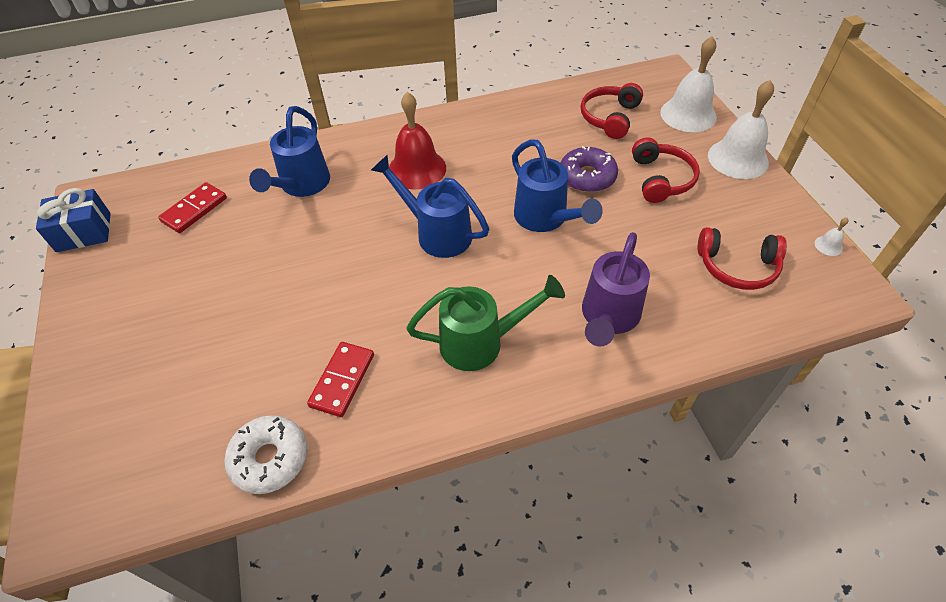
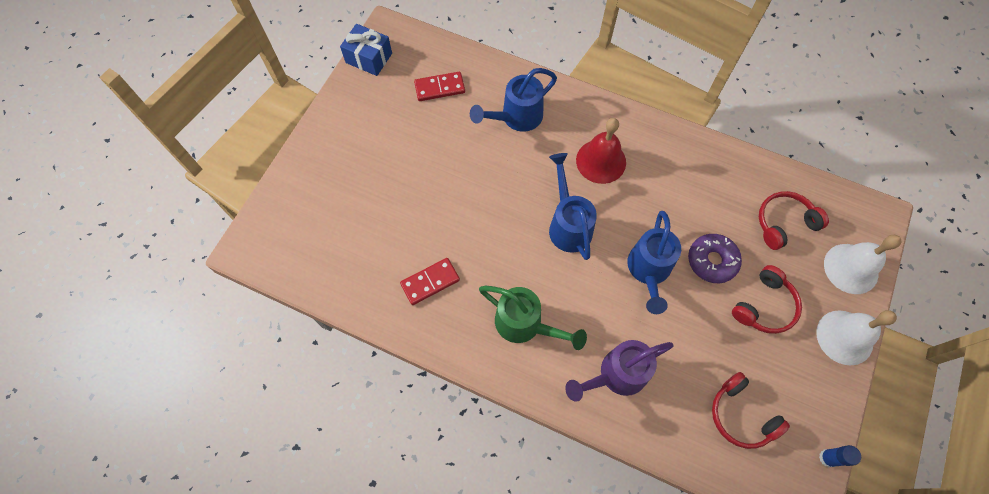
camera: 40 degrees right, 15 degrees up
(270, 458) = (360, 297): white donut -> none
(828, 245) = (827, 458): white bell -> blue glue stick

